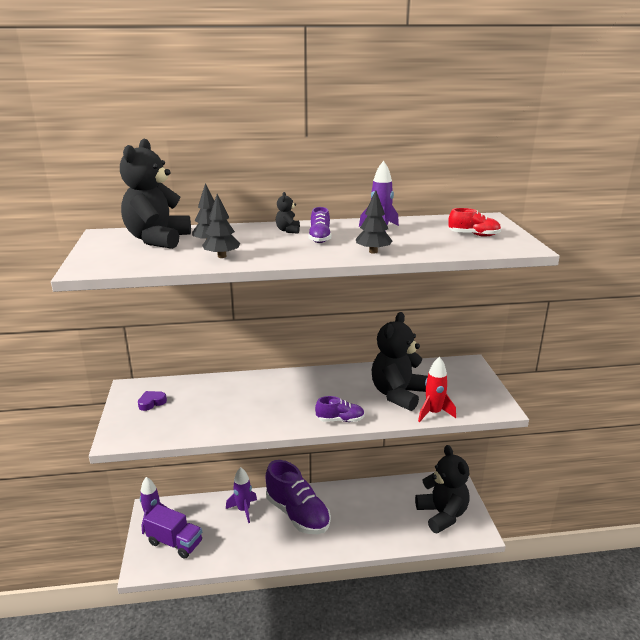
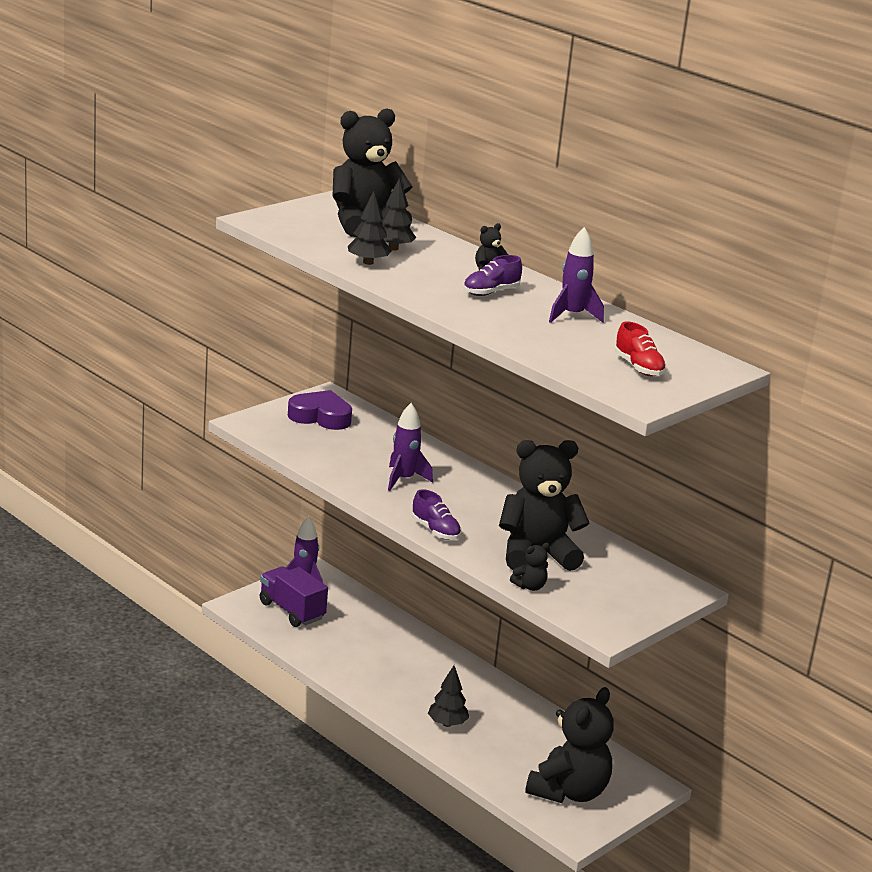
camera: 50 degrees right, 0 degrees up
(151, 403) = (320, 417): purple heart -> purple heart, size x1.80
(175, 543) = (292, 611): purple truck -> purple truck turned 150 degrees clockwise
(243, 510) = (389, 635): purple rocket -> purple rocket (404, 479)
(297, 514) = (430, 676): purple shoe -> none
(373, 252) = (492, 325): black tree -> black tree (447, 724)
(433, 413) = (530, 586): red rocket -> black teddy bear

